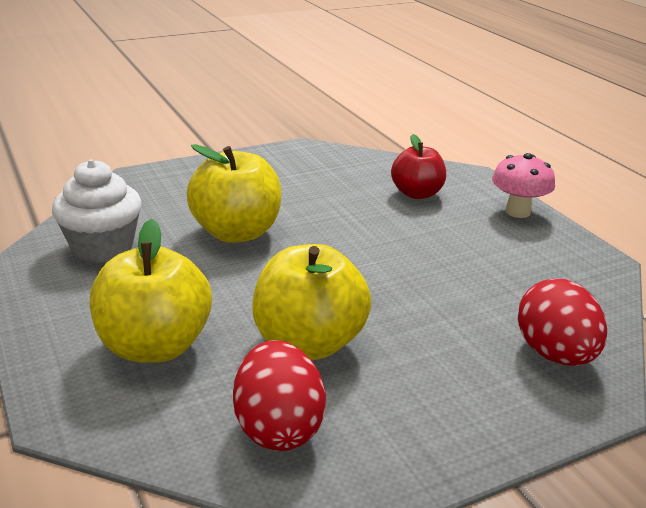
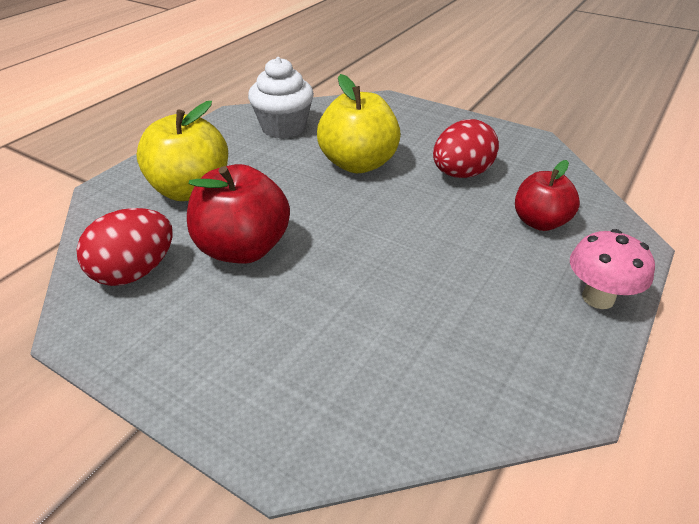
camera: 60 degrees right, 10 degrees up
(309, 342) = (243, 249): yellow apple -> red apple
(555, 354) = (340, 402): red egg -> red egg (461, 174)

